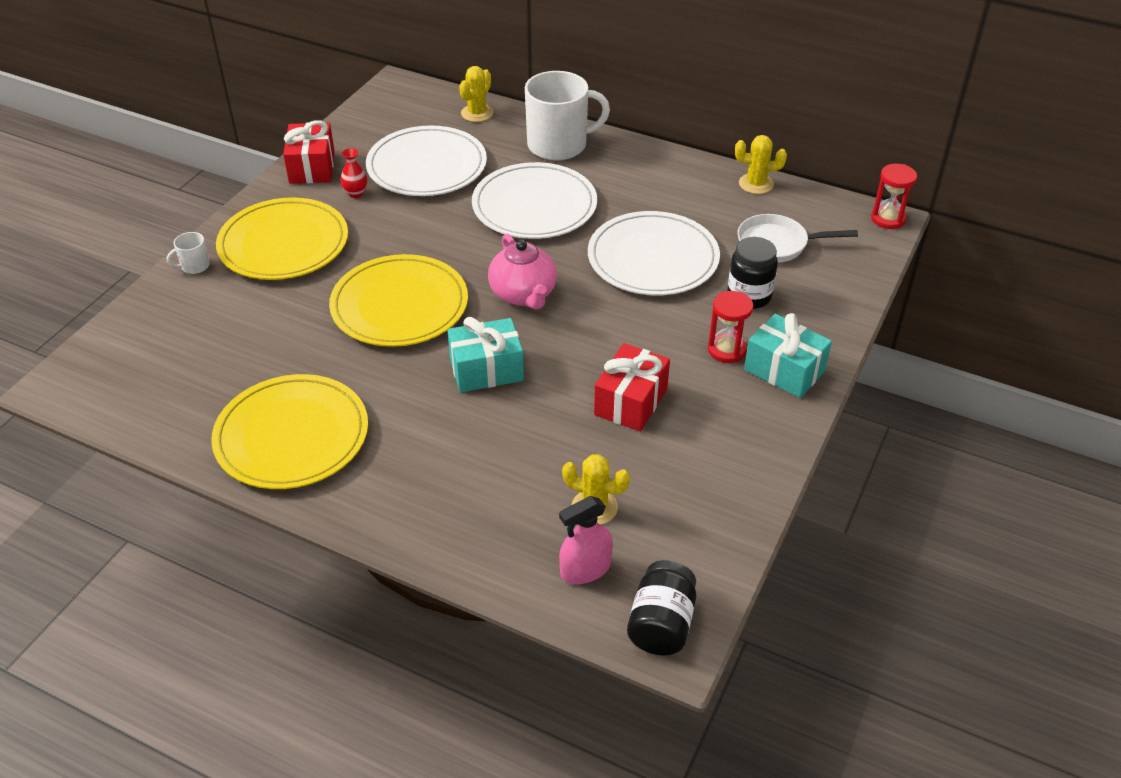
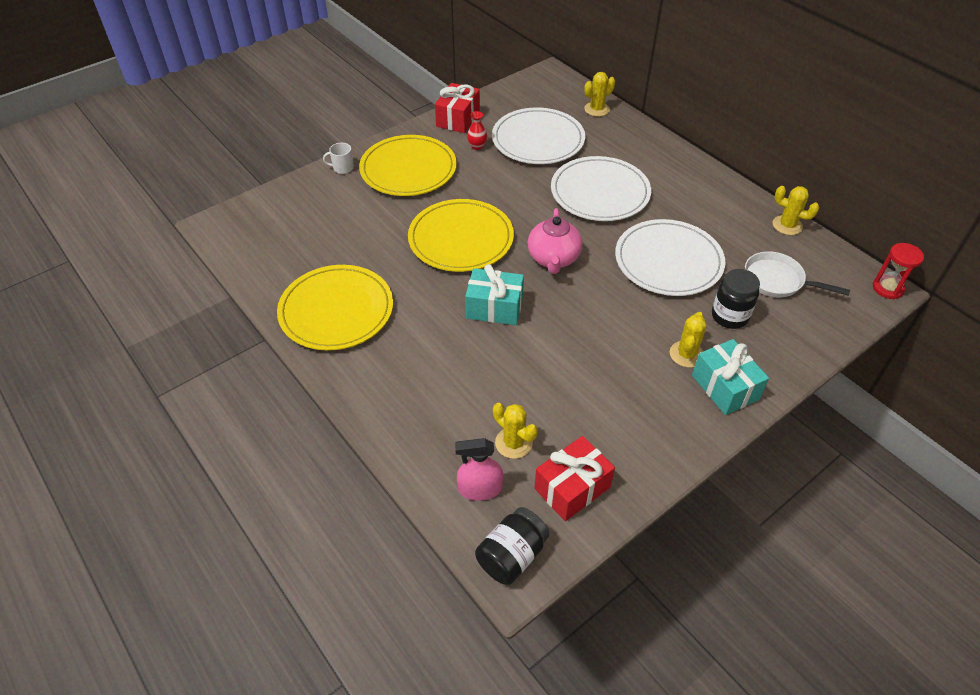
camera: 25 degrees right, 5 degrees up
(559, 145) = (645, 150): white mug -> none
(631, 402) = (587, 370): red gift -> red gift (572, 488)
(726, 350) = (686, 354): red hourglass -> yellow cactus

